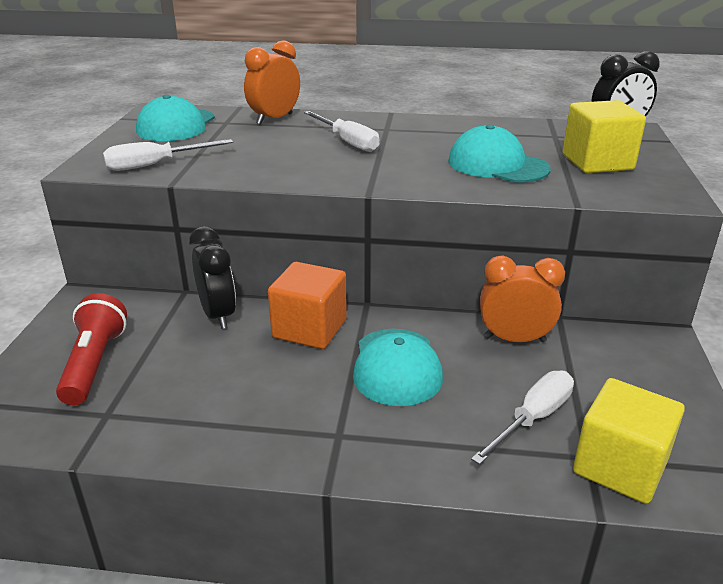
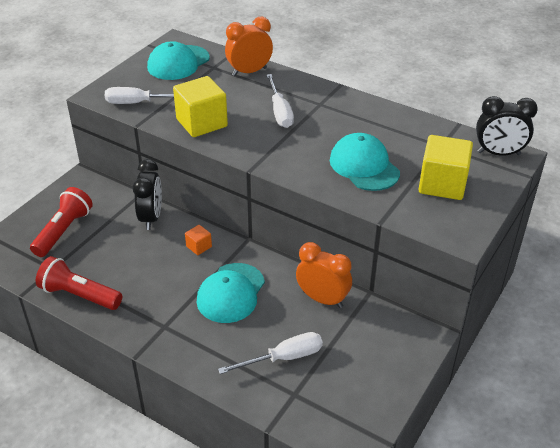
camera: 25 degrees right, 10 degrees up
(175, 436) = (79, 295): none -> red flashlight
(309, 328) = (199, 246): orange cube -> orange cube, size x0.47
(620, 466) = (307, 407): yellow cube -> yellow cube (201, 123)

